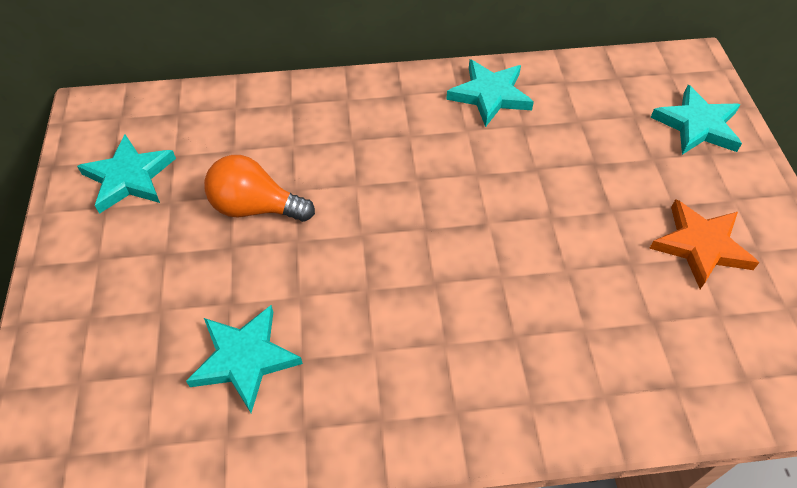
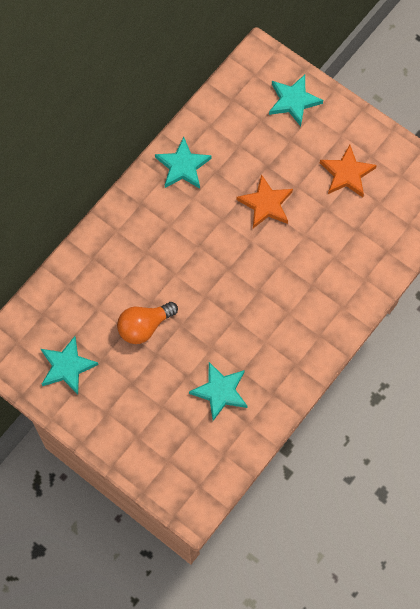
camera: 45 degrees left, 15 degrees up
(550, 198) = (266, 204): none -> orange star

